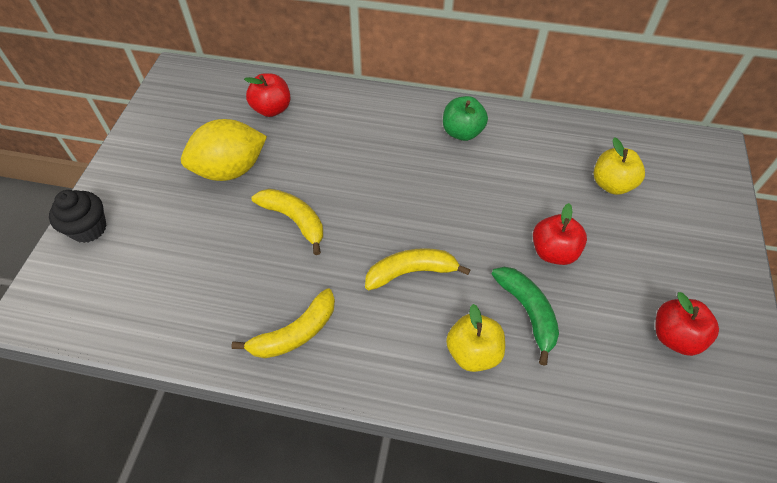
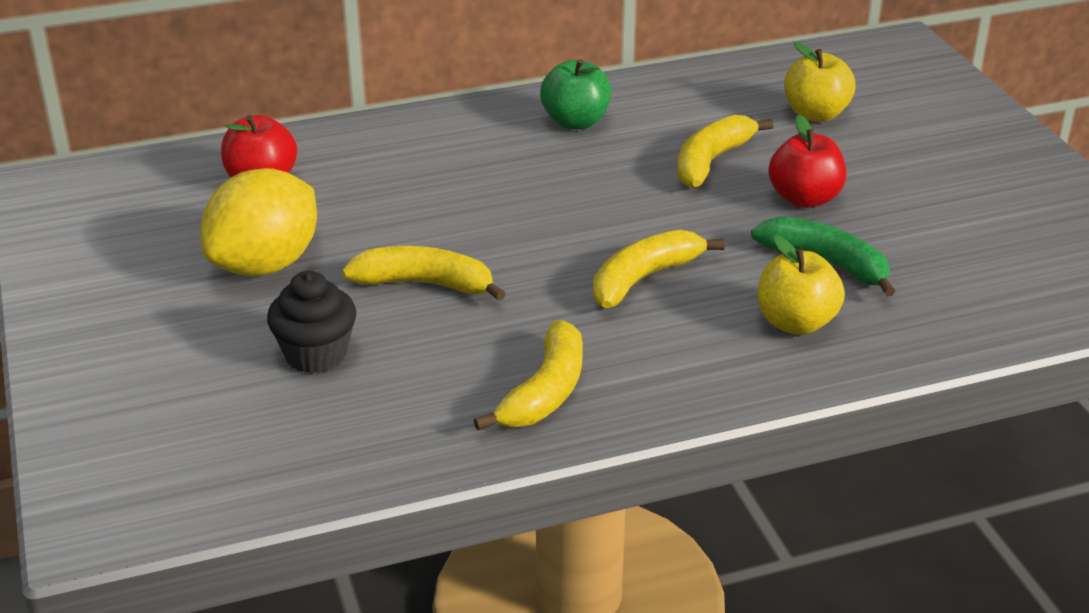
camera: 30 degrees left, 20 degrees down
(89, 229) = (94, 404): black cupcake -> black cupcake (316, 354)
(518, 196) = (711, 161): none -> yellow banana
(675, 336) = (1009, 224): red apple -> none

